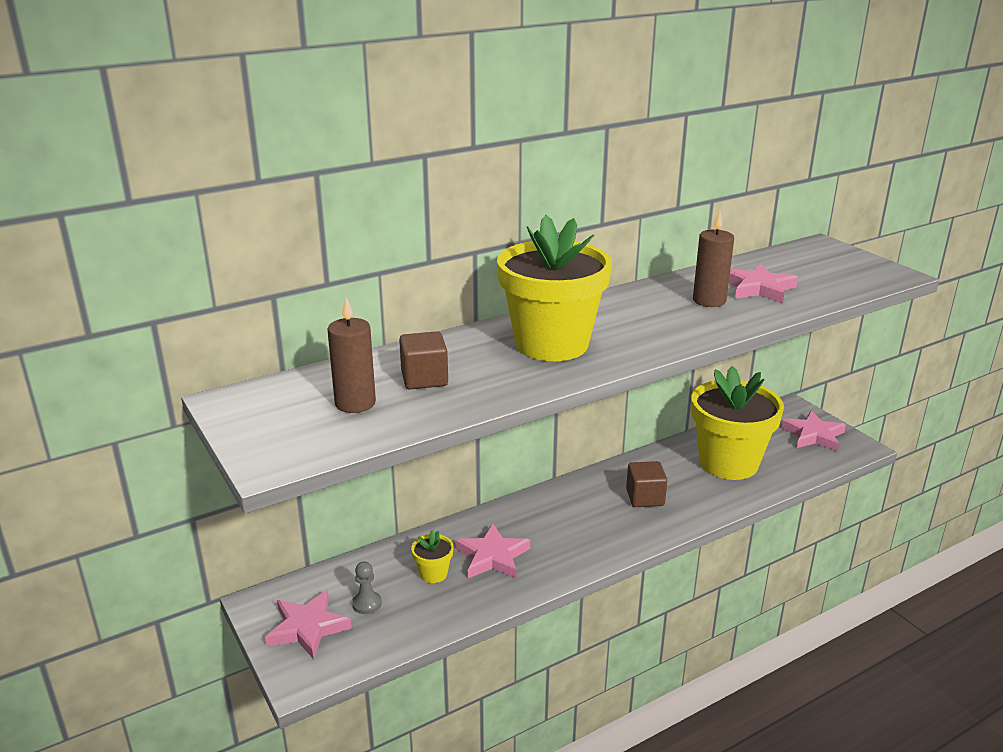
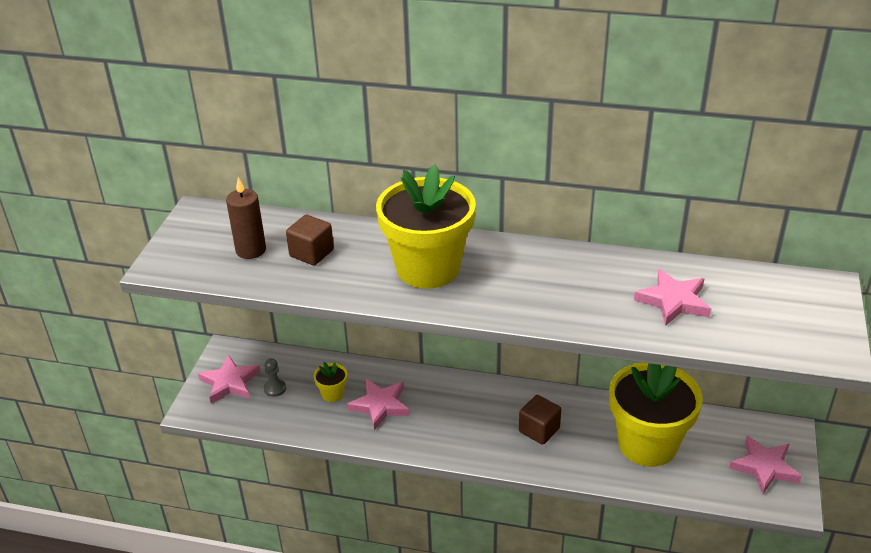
camera: 45 degrees right, 10 degrees up
(709, 301) = (608, 291): brown candle -> none

